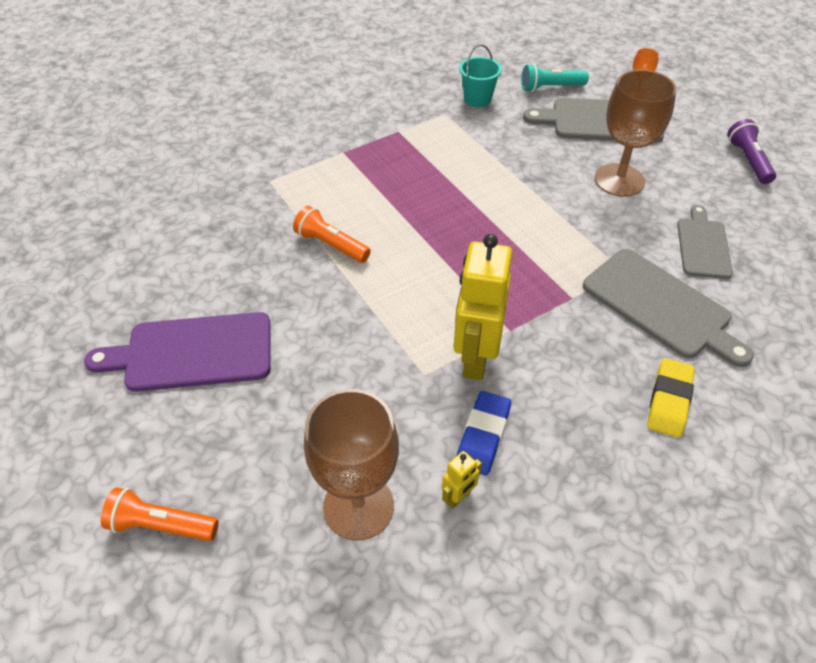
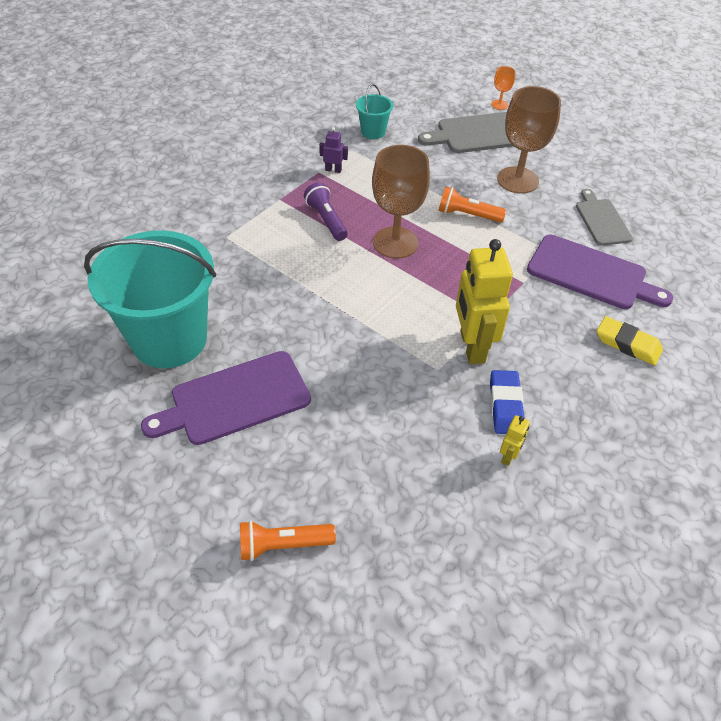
camera: 20 degrees left, 0 degrees up
(160, 274) = (169, 339): none -> turquoise bucket
(331, 245) = (309, 281): orange flashlight -> orange flashlight (468, 215)
(358, 506) = (436, 484): brown goblet -> brown goblet (395, 243)
(414, 132) = (333, 170): none -> purple robot
(551, 88) = (429, 112): turquoise flashlight -> none
(660, 306) = (591, 274): grey cutting board -> purple cutting board
(669, 401) = (627, 344): yellow eraser -> yellow eraser turned 60 degrees counterclockwise
(748, 161) = (606, 146): purple flashlight -> purple flashlight (326, 220)

